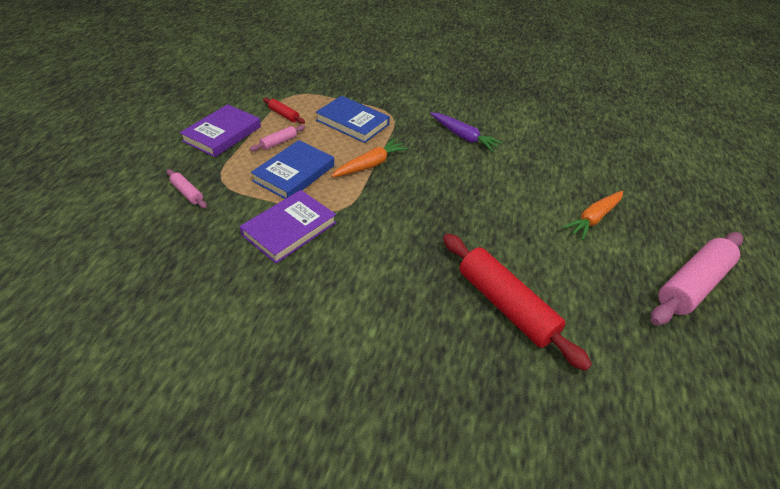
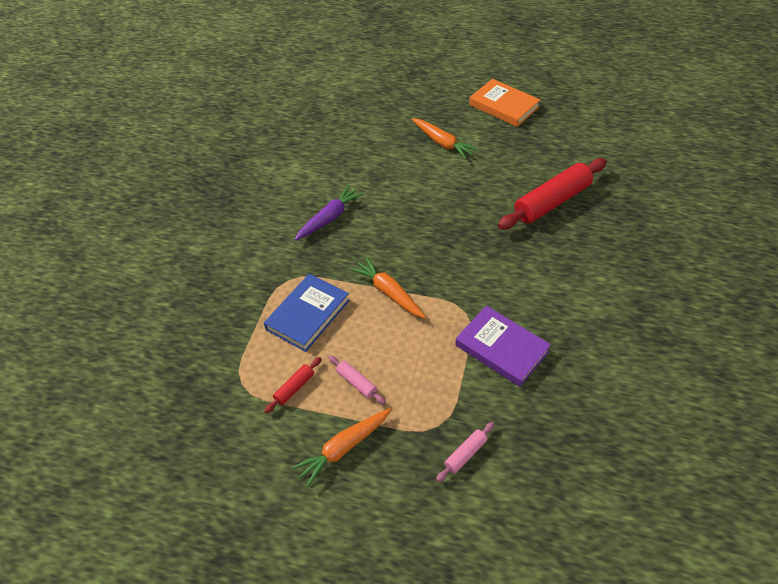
camera: 85 degrees left, 5 degrees up
(222, 134) = (344, 448): purple book -> orange carrot
(294, 173) = (414, 358): blue book -> none
(691, 285) = (504, 106): pink rolling pin -> orange book

